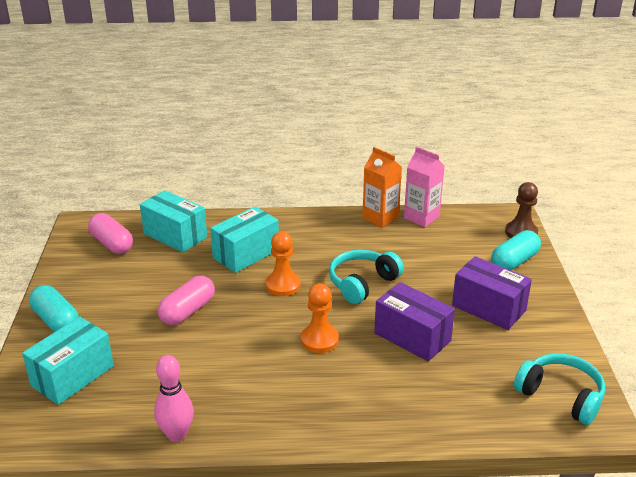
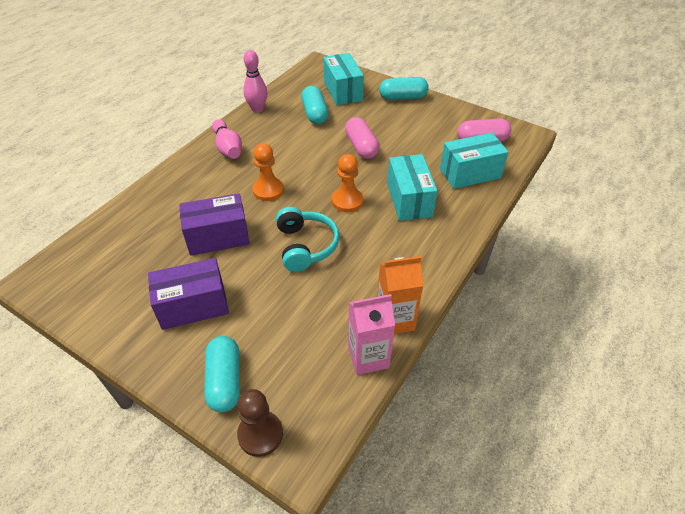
camera: 125 degrees right, 15 degrees up
(147, 375) = (315, 114): none -> turquoise capsule
(282, 412) = (228, 148): none -> pink bowling pin
(561, 396) = (76, 277): turquoise headphones -> none

